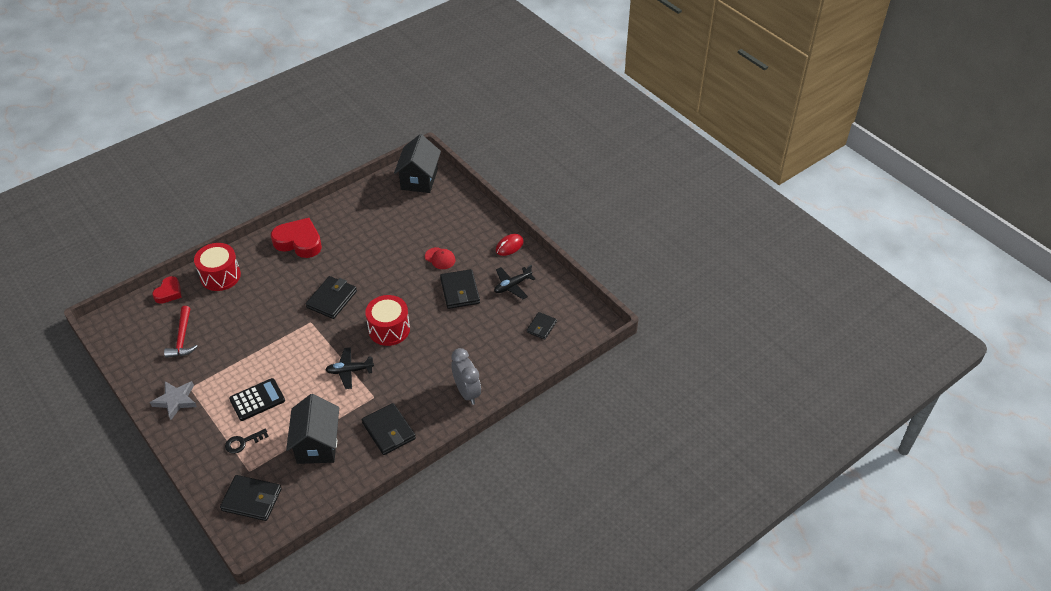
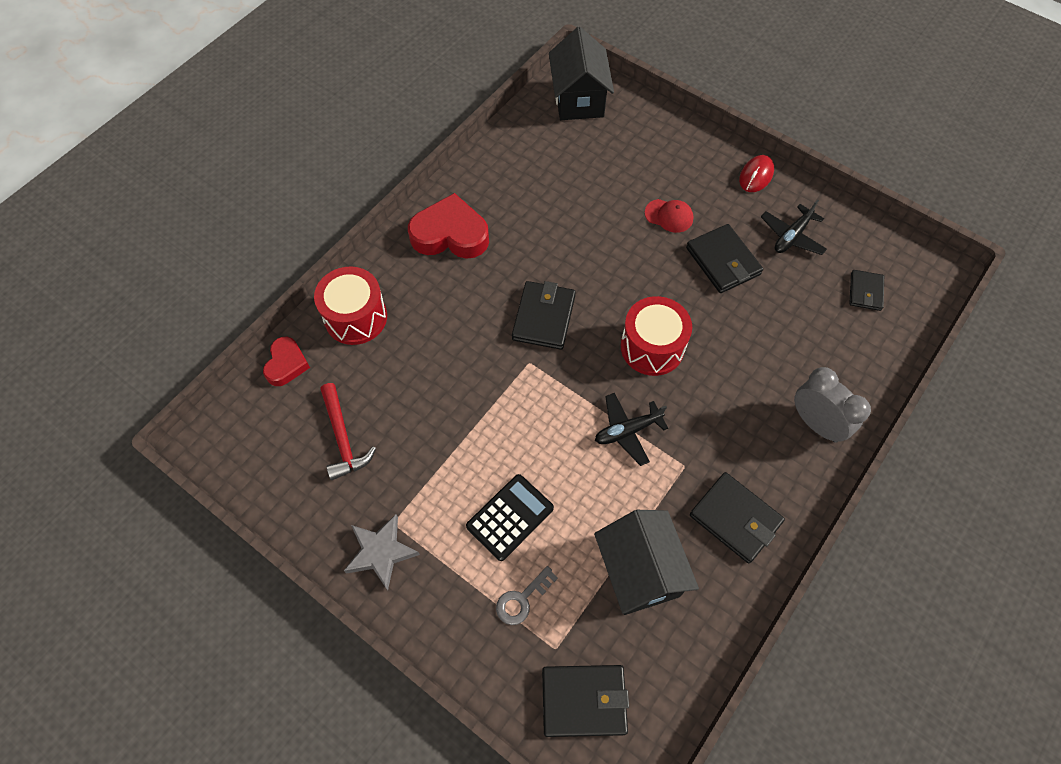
camera: 15 degrees left, 15 degrees up
(243, 442) = (522, 599): black key -> grey key

